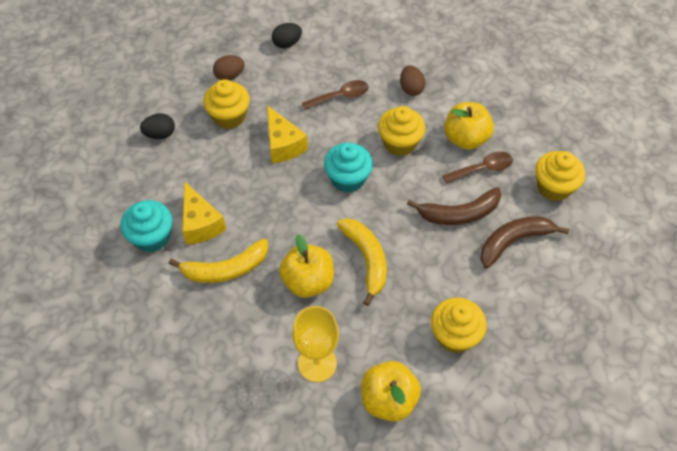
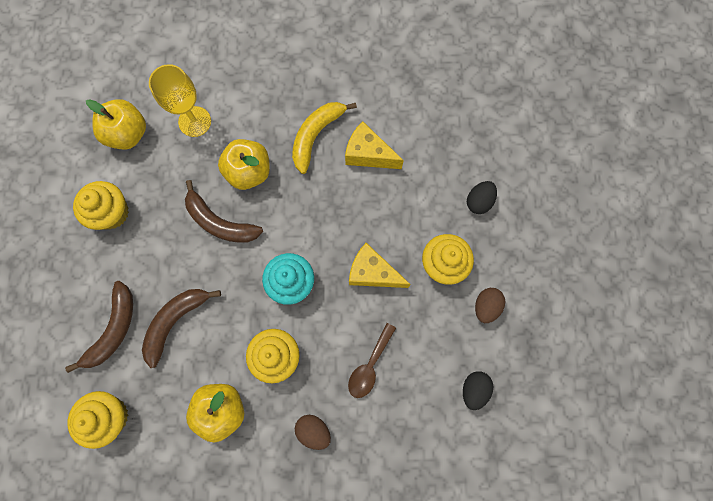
camera: 140 degrees right, 20 degrees up
(152, 237) = (392, 118): turquoise cupcake -> none
(366, 259) = (220, 222): yellow banana -> brown banana
(482, 169) = (185, 386): brown spoon -> none

